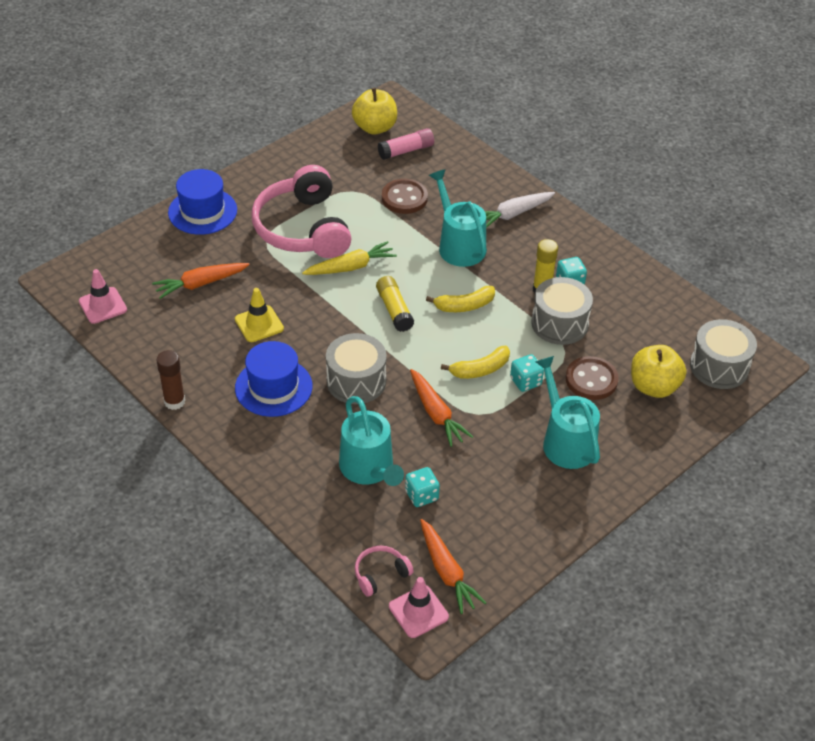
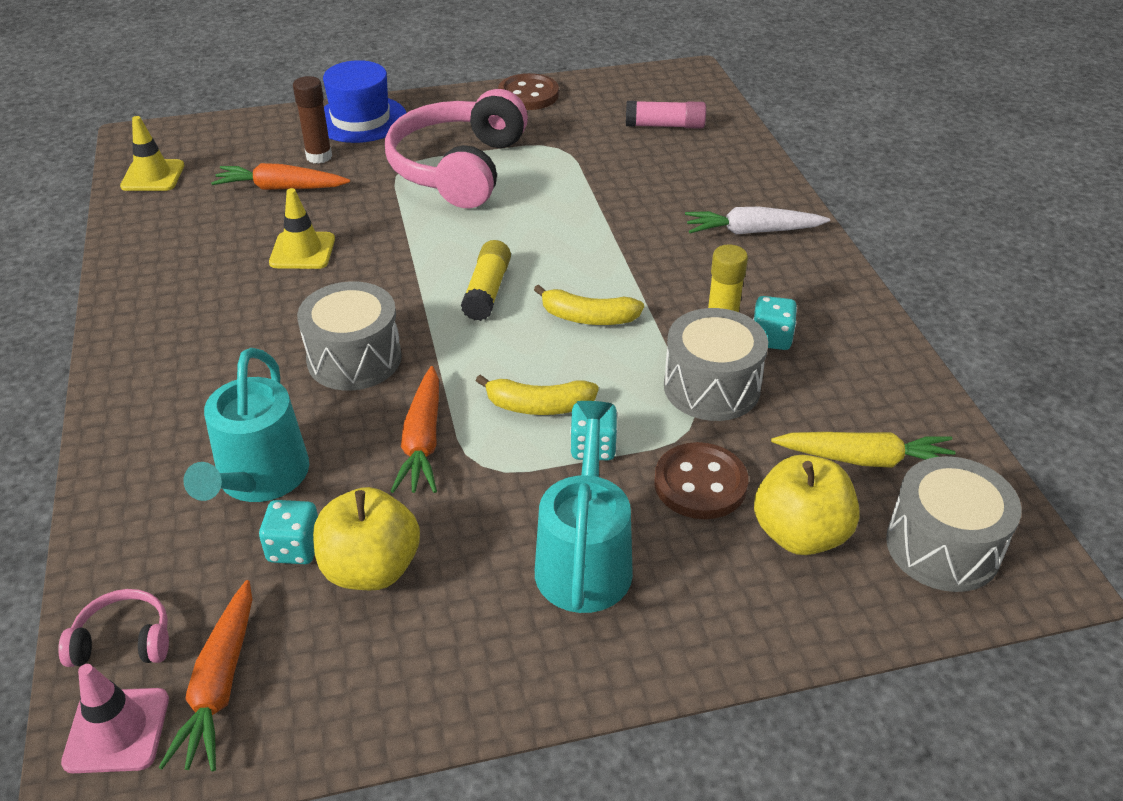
camera: 30 degrees right, 5 degrees down
(103, 305) = (153, 176): pink traffic cone -> yellow traffic cone
(174, 402) = (114, 301): brown glue stick -> brown glue stick (319, 156)
(273, 387) = (244, 327): blue hat -> none
(350, 267) = (477, 225): yellow carrot -> yellow carrot (864, 459)
(375, 127) = (646, 94): yellow apple -> yellow apple (371, 568)
(404, 198) = (617, 173): brown button -> brown button (528, 95)
(459, 245) = (644, 245): turquoise watering can -> none

